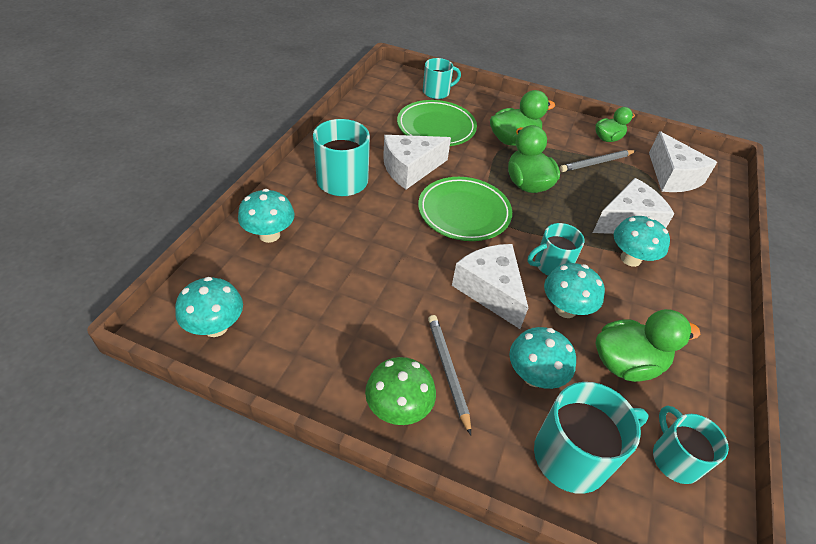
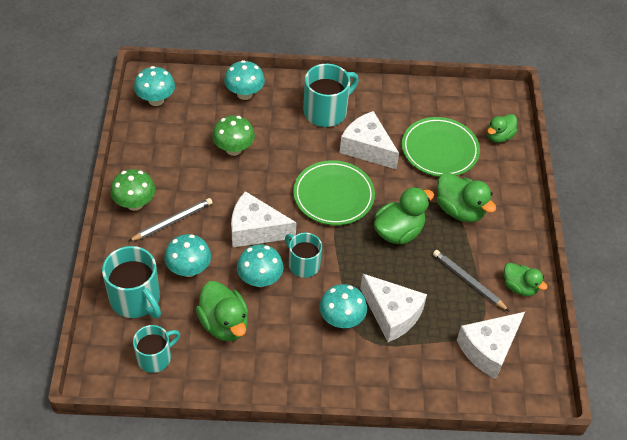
camera: 70 degrees right, 5 degrees up
(354, 272) = (233, 149): none -> green mushroom
(437, 92) = (499, 136): turquoise mug -> green duck
(490, 290) = (255, 230): white cheese -> white cheese turned 120 degrees counterclockwise

